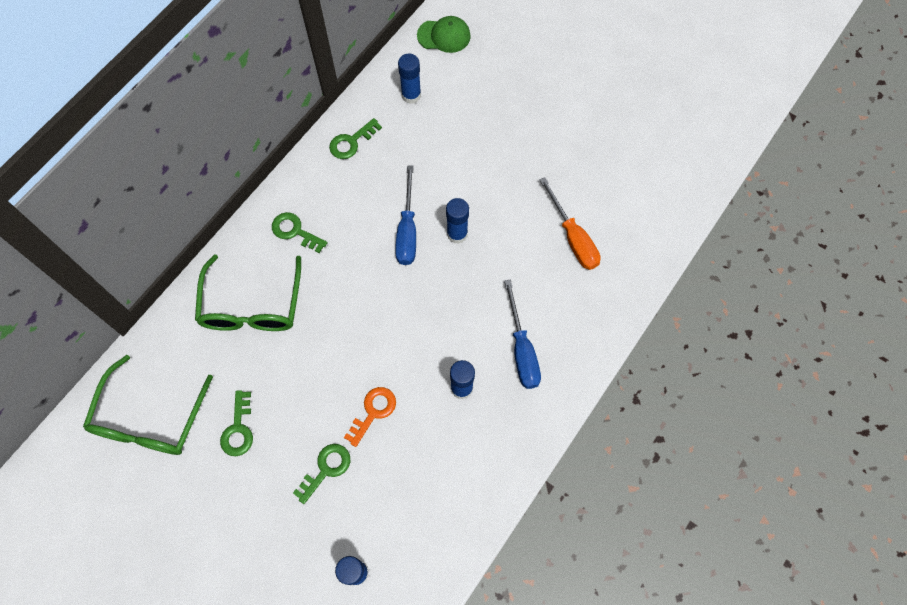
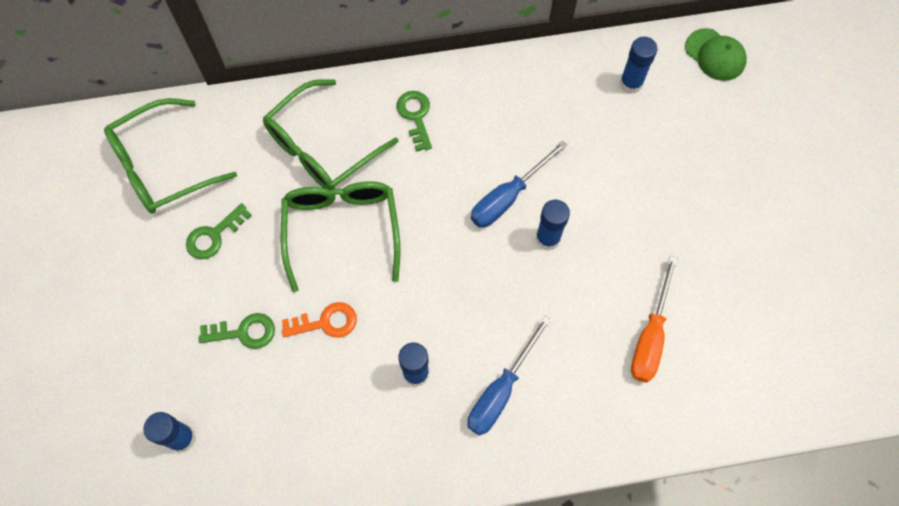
camera: 45 degrees right, 0 degrees up
(322, 346) = (342, 230): none -> green glasses
(351, 142) = (537, 81): green key -> none

